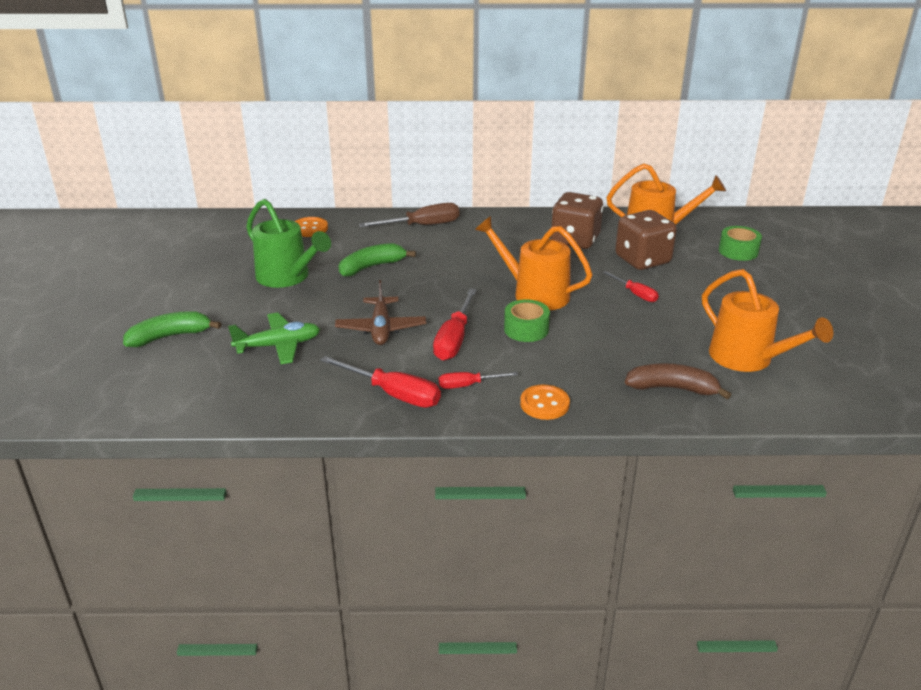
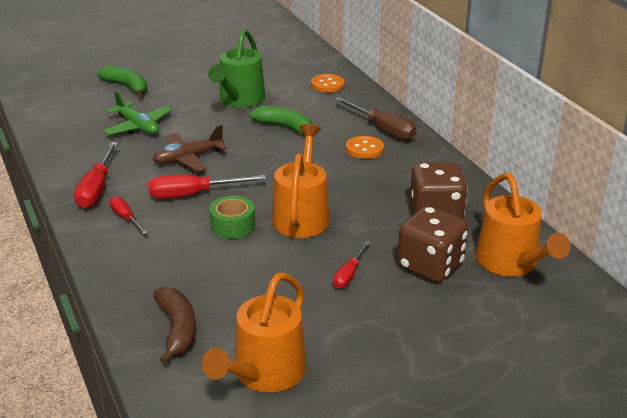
camera: 65 degrees right, 0 degrees up
(544, 404) = (116, 261): orange button -> orange button (364, 149)
(738, 251) = (521, 333): green tape -> none

